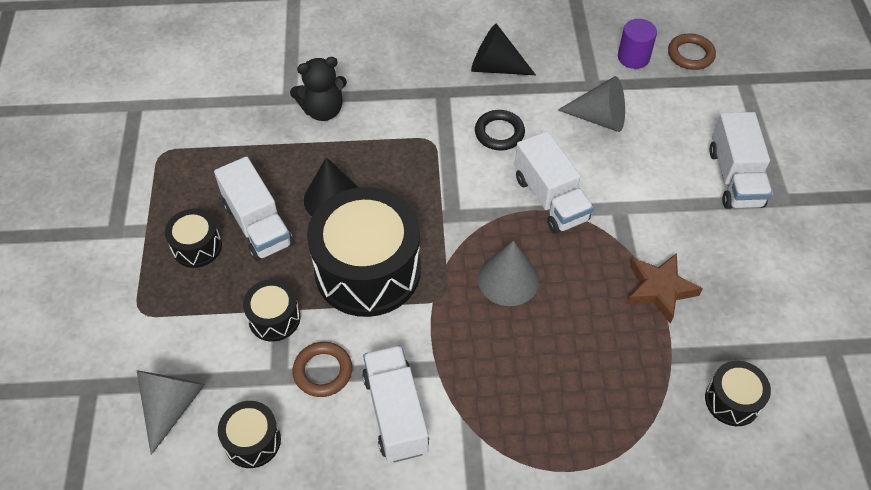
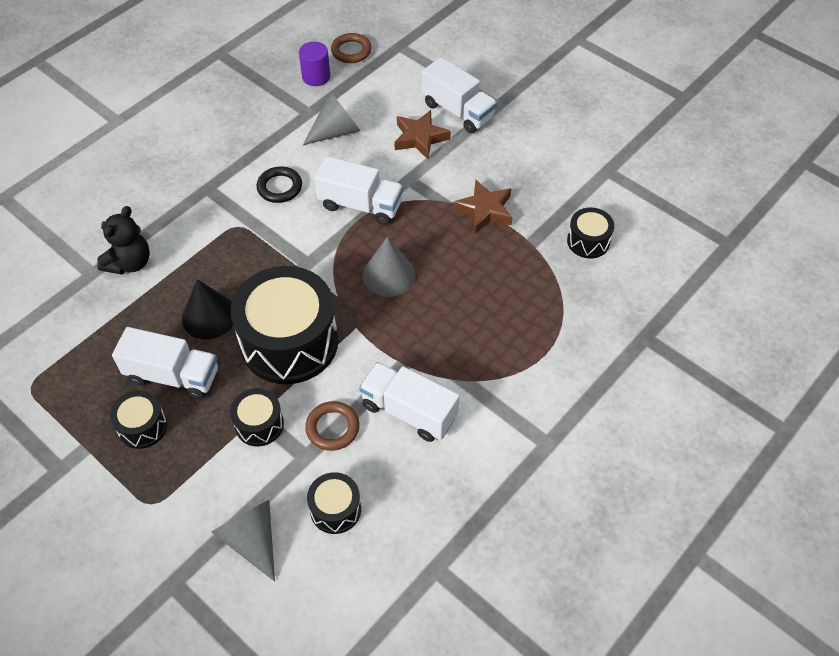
camera: 45 degrees left, 0 degrees up
(495, 67) = (227, 145): black cone -> none
(670, 177) = (420, 138): none -> brown star

